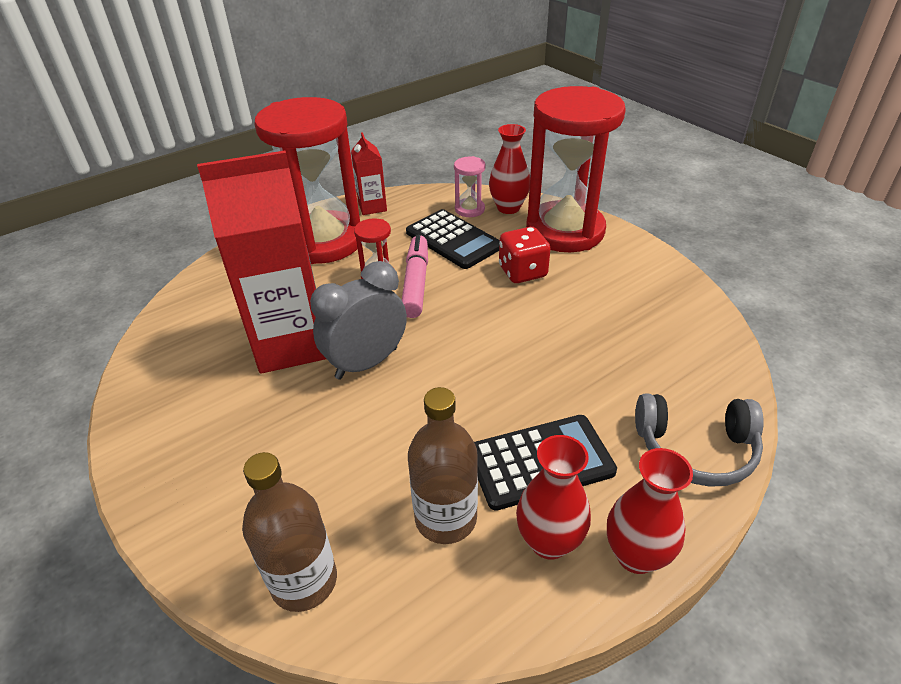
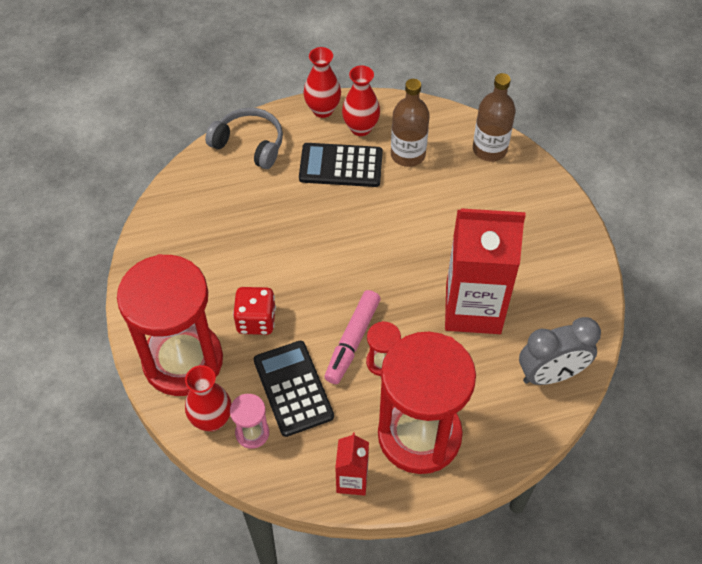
camera: 160 degrees left, 15 degrees up
(366, 363) = (420, 270): grey clock -> grey clock (550, 374)

